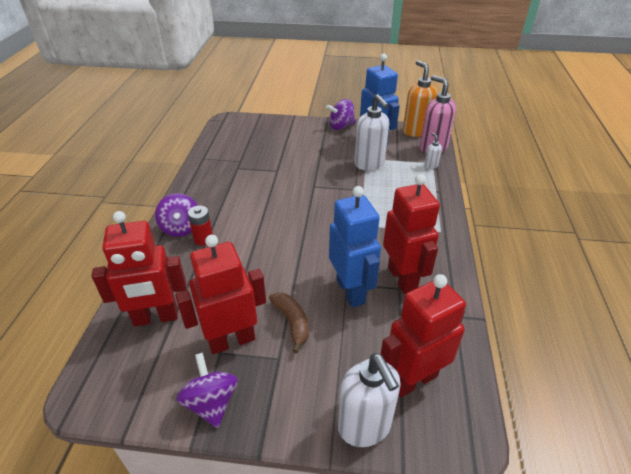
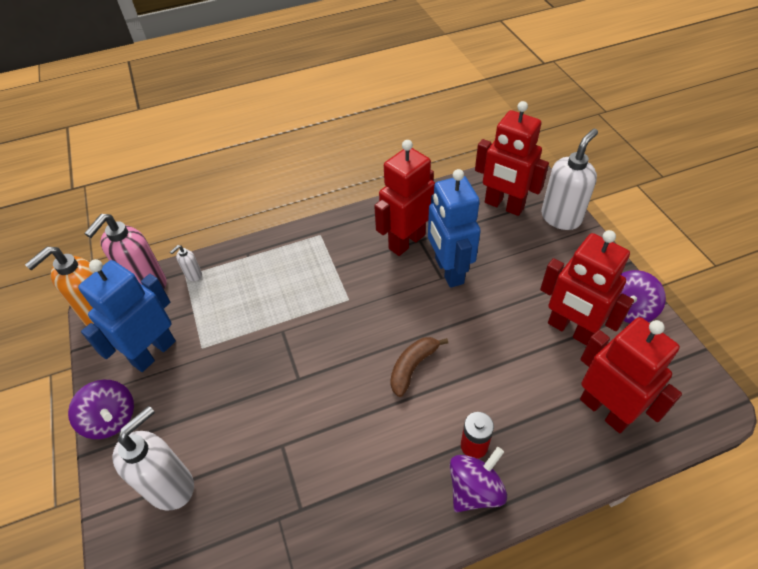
camera: 115 degrees left, 10 degrees up
(292, 322) = (516, 296): brown banana -> brown banana (413, 367)
(351, 291) = (448, 271): blue robot -> blue robot turned 60 degrees counterclockwise
(369, 164) = (215, 338): white soap dispenser -> white soap dispenser (171, 486)

